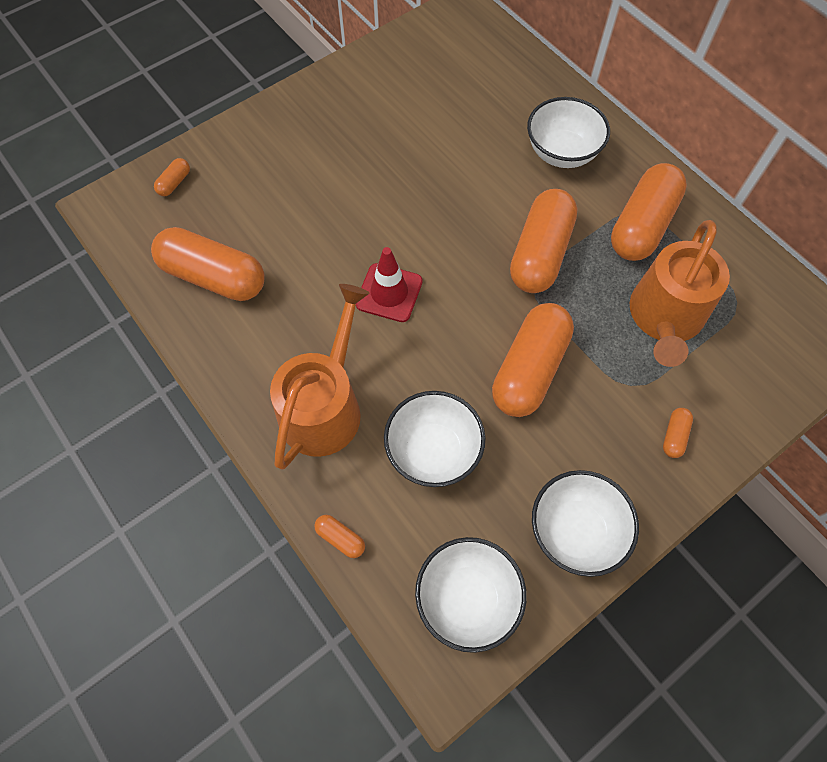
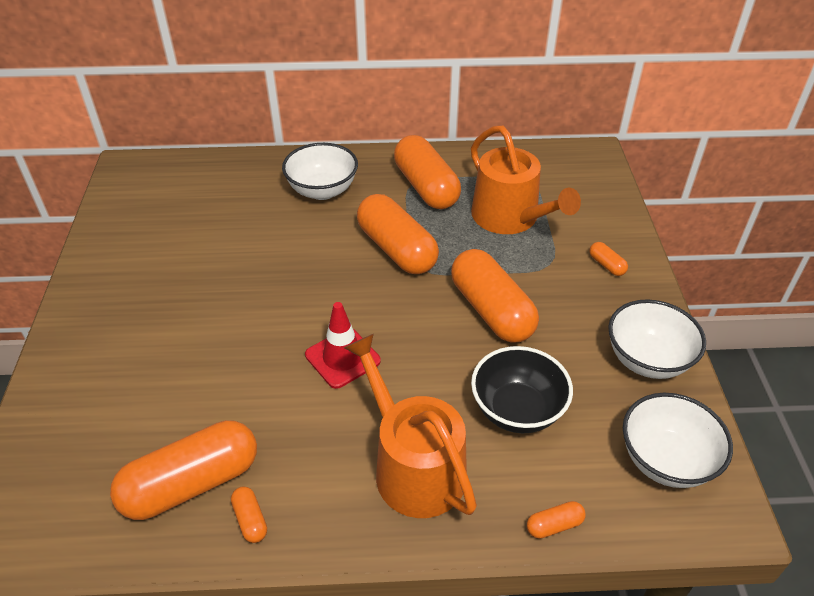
camera: 55 degrees left, 20 degrees down
(174, 183) = (45, 460): orange capsule -> orange capsule (250, 520)
(433, 451) = (517, 410): white bowl -> black bowl

